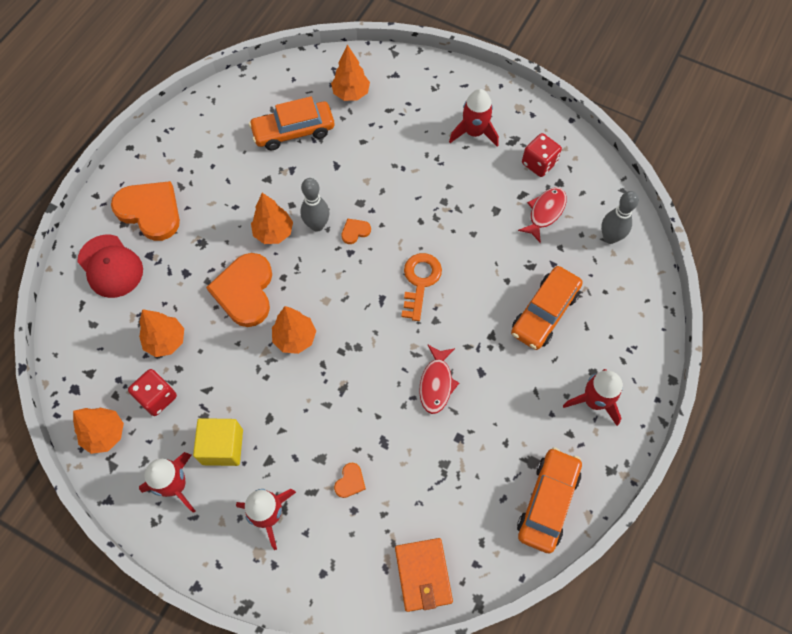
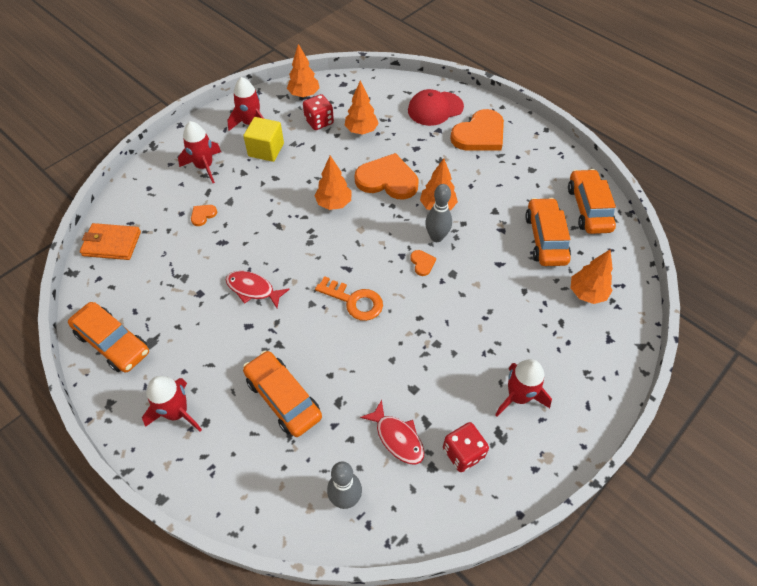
camera: 105 degrees right, 10 degrees down
(244, 100) = (588, 208): none -> orange car
(350, 481) = (203, 215): orange heart -> orange heart turned 90 degrees clockwise

